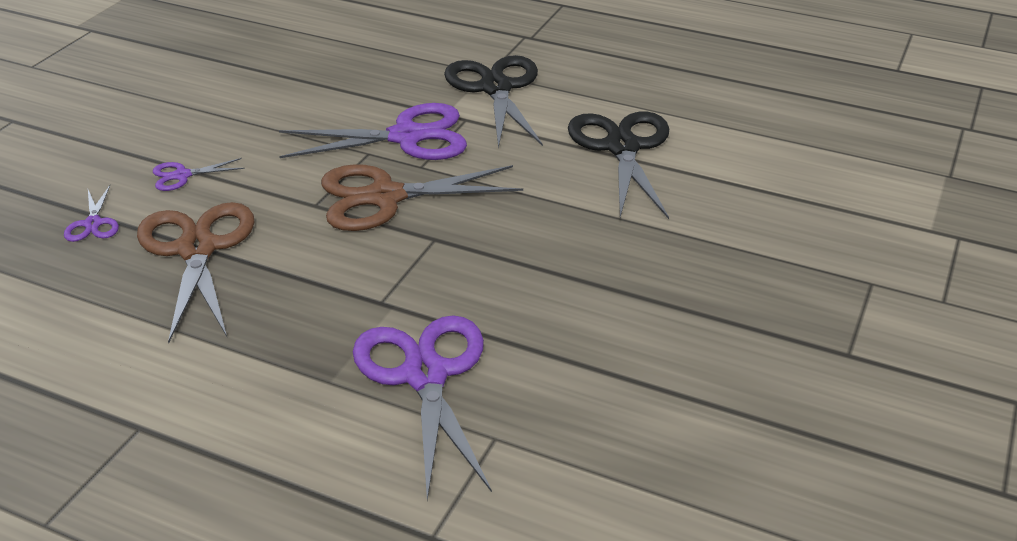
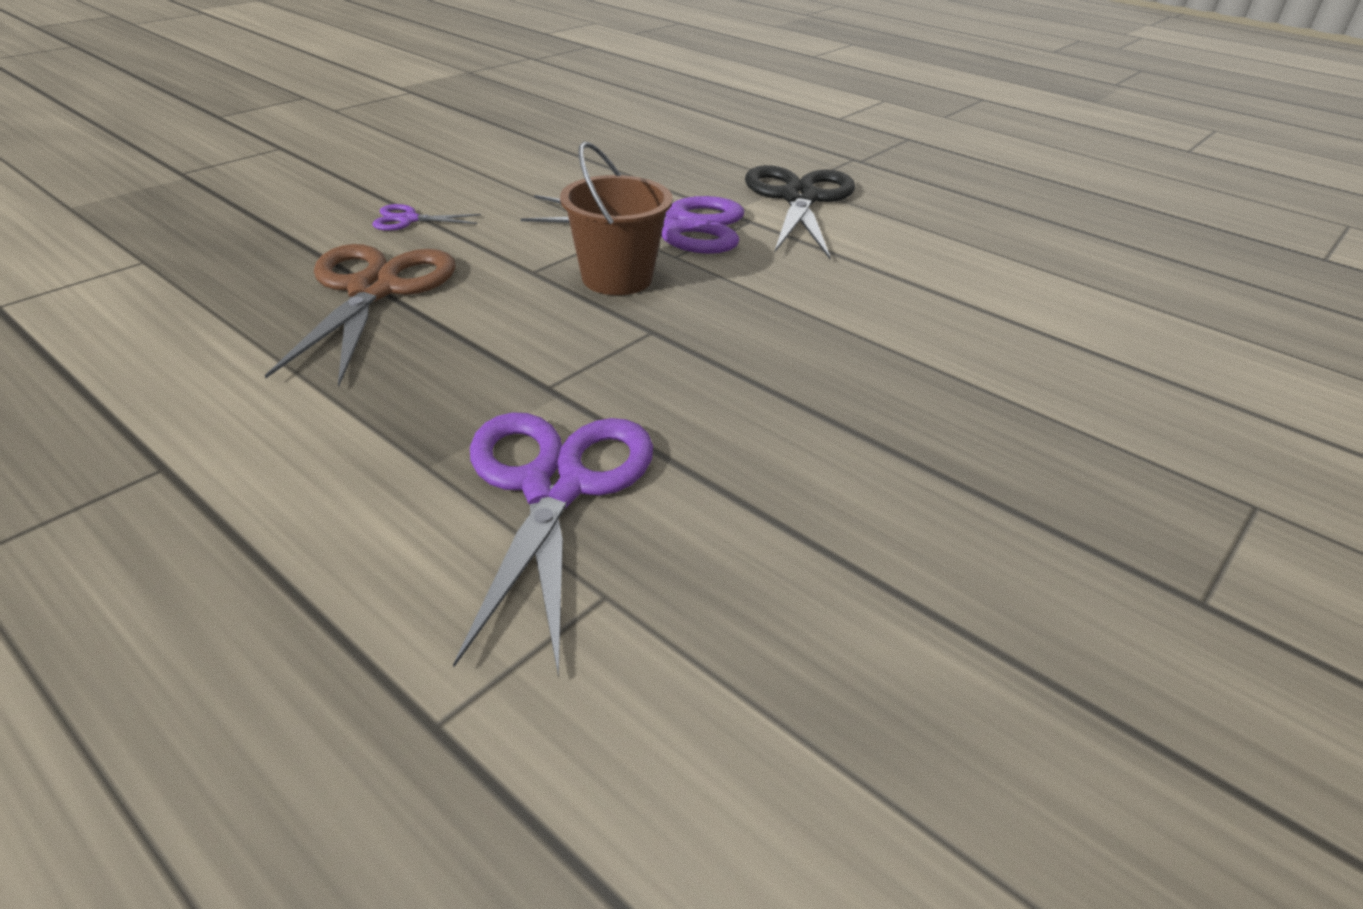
camera: 15 degrees right, 0 degrees up
(93, 224) = (284, 246): purple scissors -> none
(385, 197) = (617, 278): brown scissors -> brown bucket
(622, 147) = (930, 279): black scissors -> none

